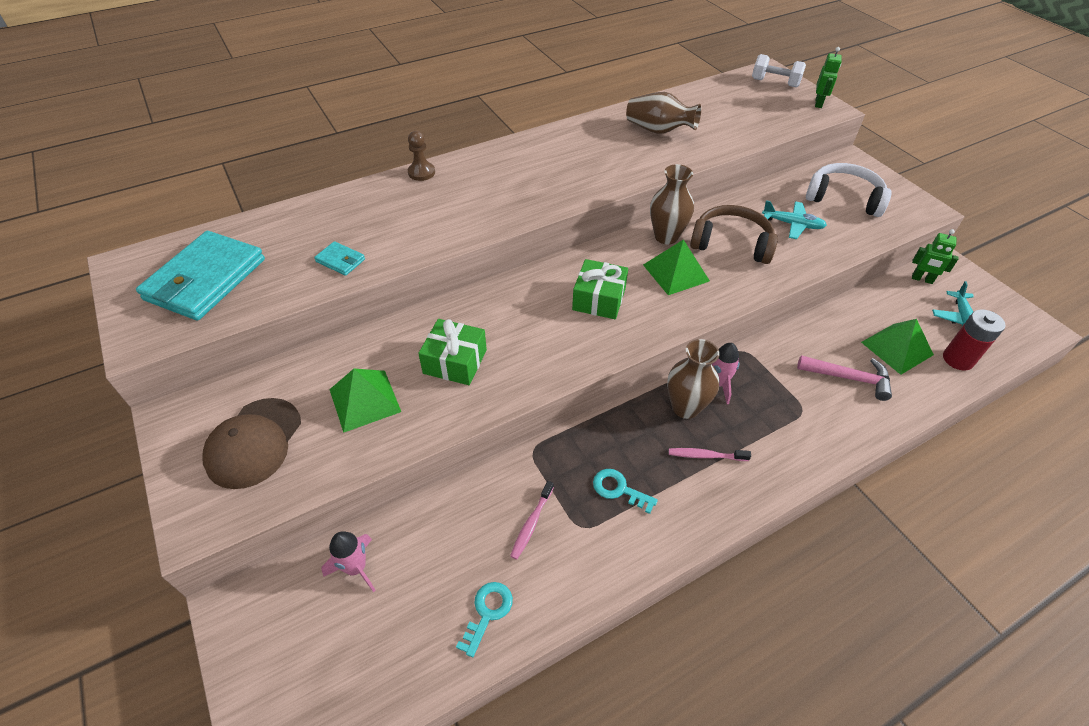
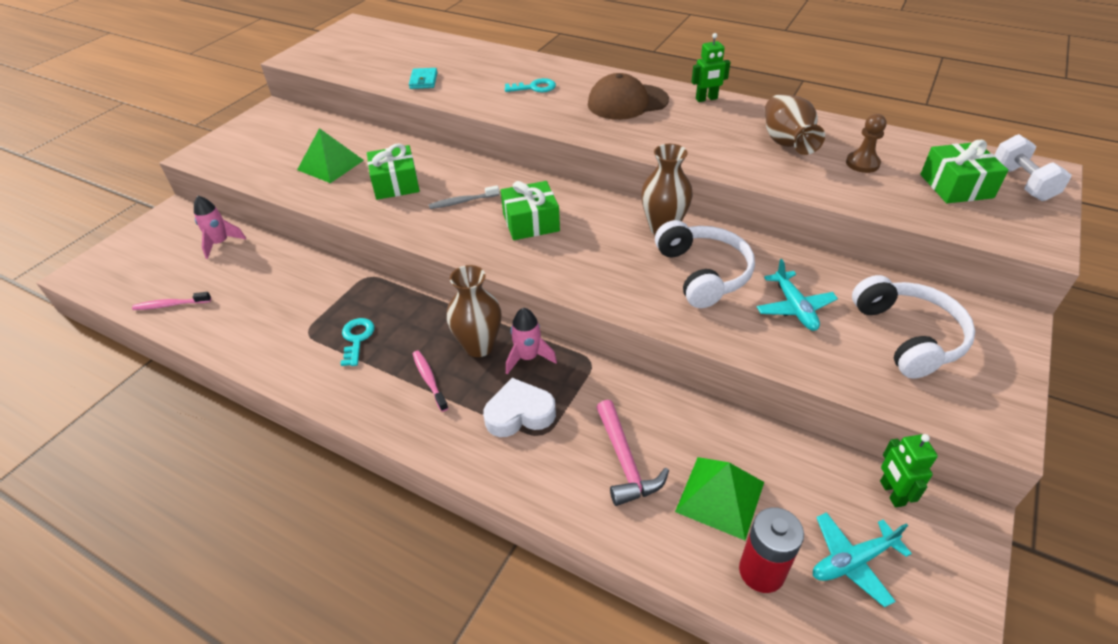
camera: 60 degrees right, 5 degrees down
(205, 279) = (363, 50): turquoise wallet -> none
(254, 443) = (268, 144): brown cap -> brown cap (627, 102)
(421, 172) = (559, 66): brown pawn -> brown pawn (862, 163)
(487, 612) = (210, 315): turquoise key -> turquoise key (534, 87)
(530, 328) = (462, 202): none -> grey toothbrush
(531, 523) = (296, 304): pink toothbrush -> pink toothbrush (170, 305)
(676, 272) = (615, 252): green pyramid -> none
(731, 243) = (703, 273): brown headphones -> white headphones
(761, 102) = (956, 186): none -> green gift
(775, 414) = (519, 413): none -> white heart
(818, 103) = (1033, 228): green robot -> green robot (706, 99)

